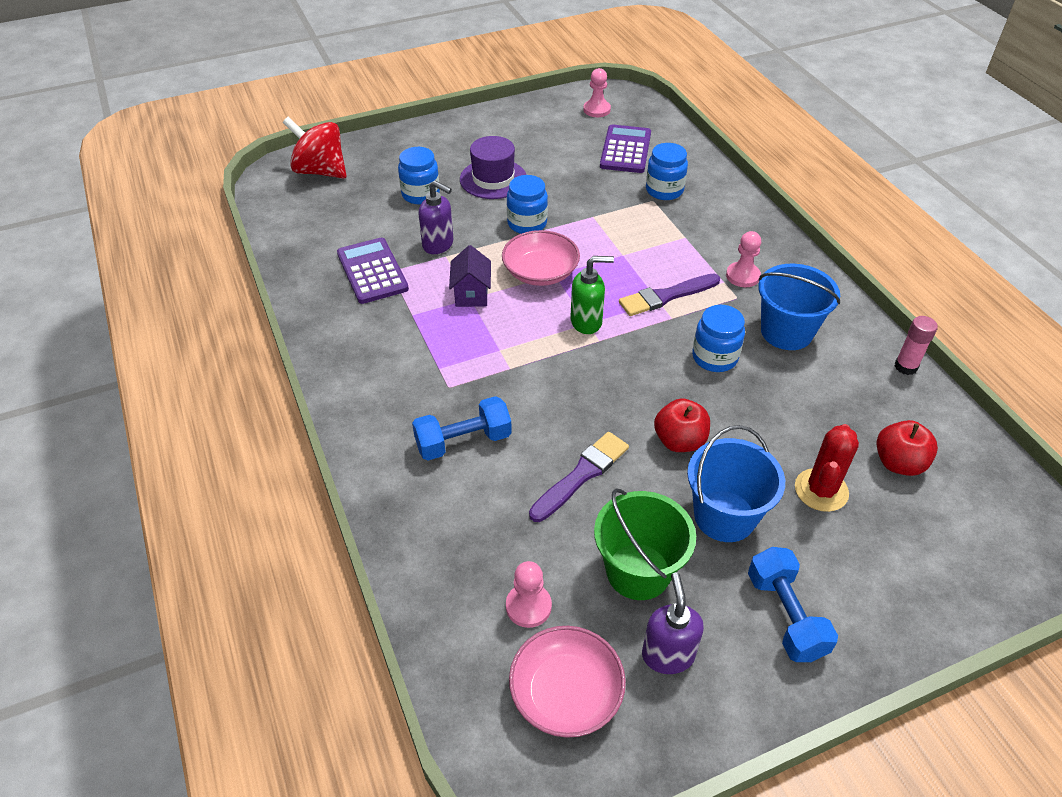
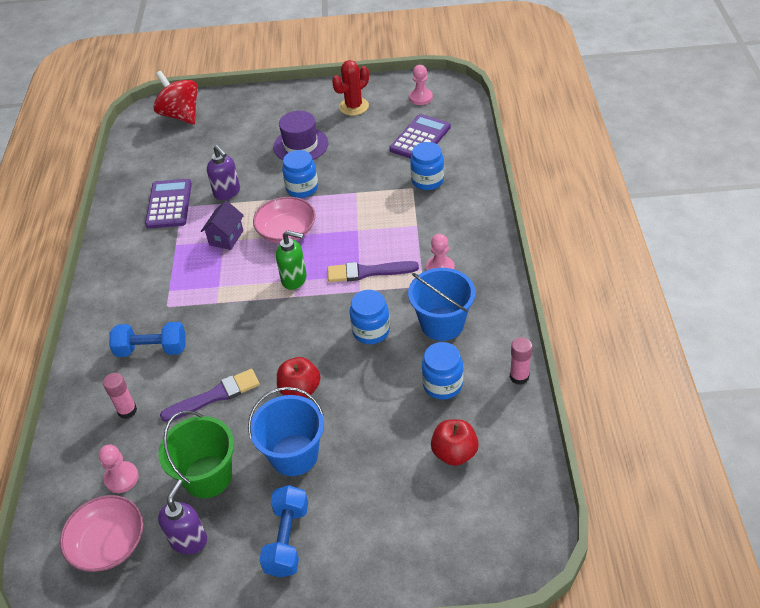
camera: 25 degrees right, 0 degrees up
(420, 194) = (240, 148): blue jar -> blue jar (442, 384)
(480, 522) = (127, 411): none -> pink glue stick
(821, 490) = (378, 456): red cactus -> red cactus (354, 106)

